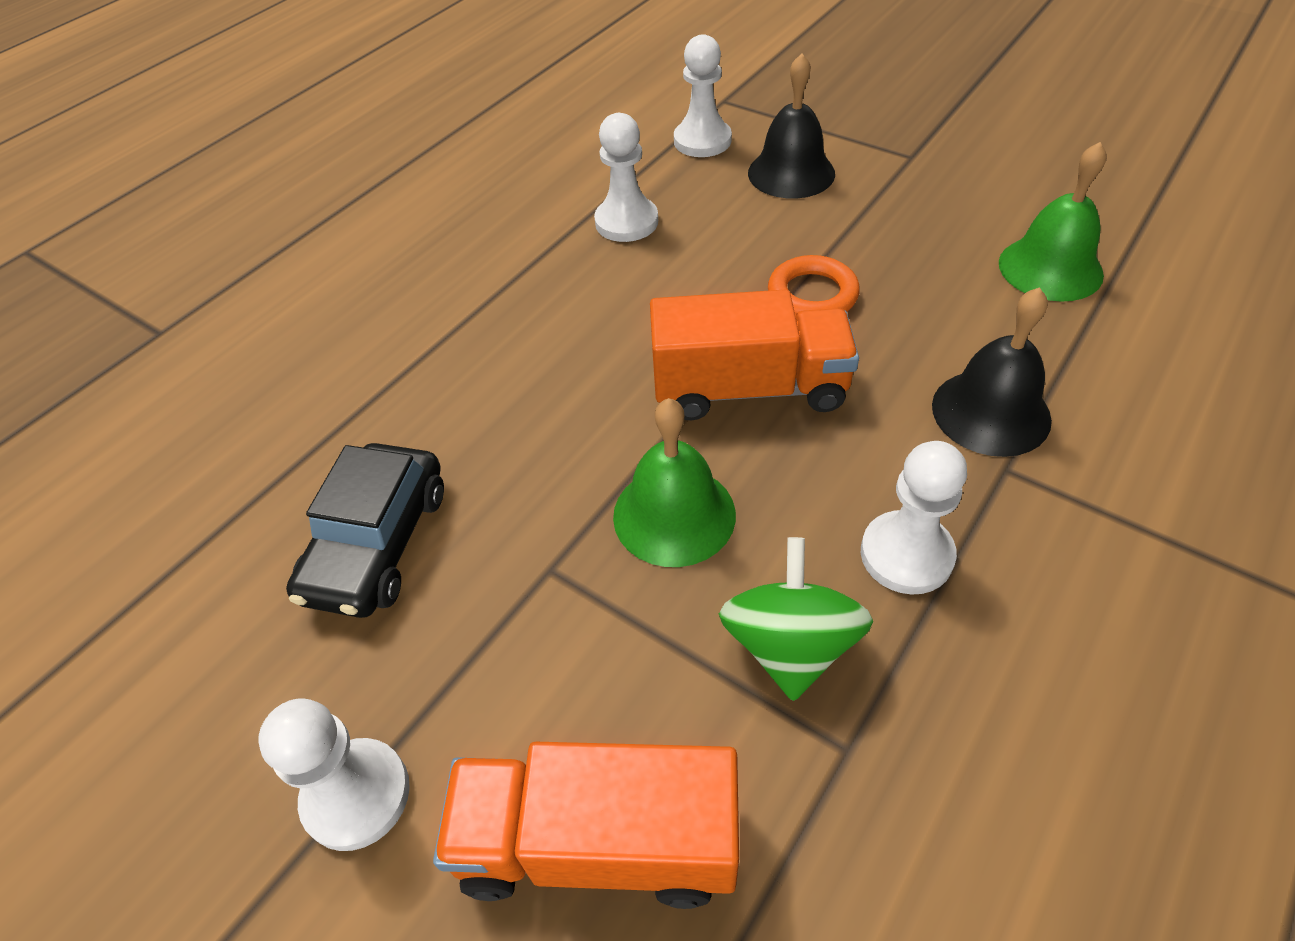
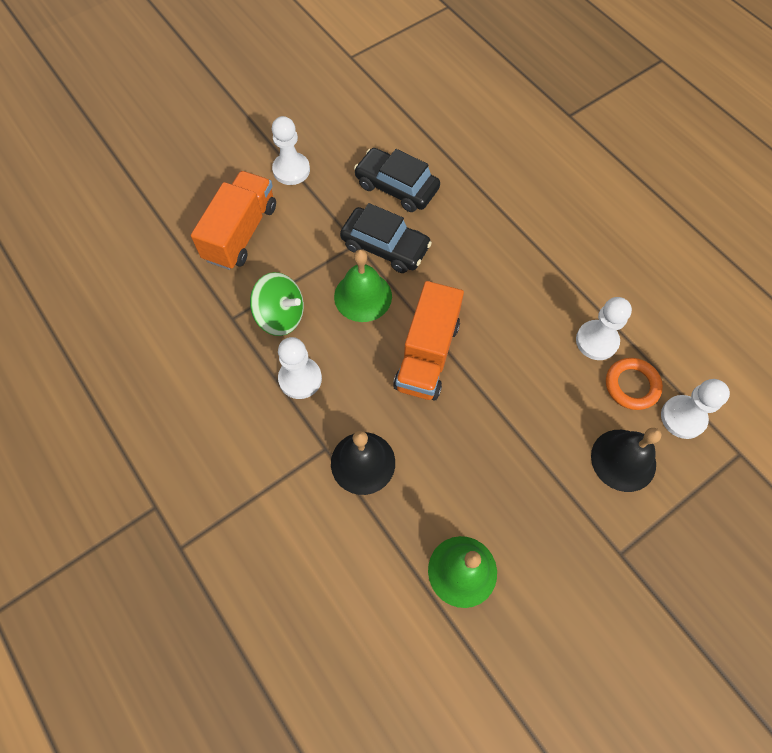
camera: 105 degrees right, 15 degrees up
(541, 515) = (385, 246): none -> black car
(812, 294) = (489, 417): orange ring -> orange ring (631, 385)

